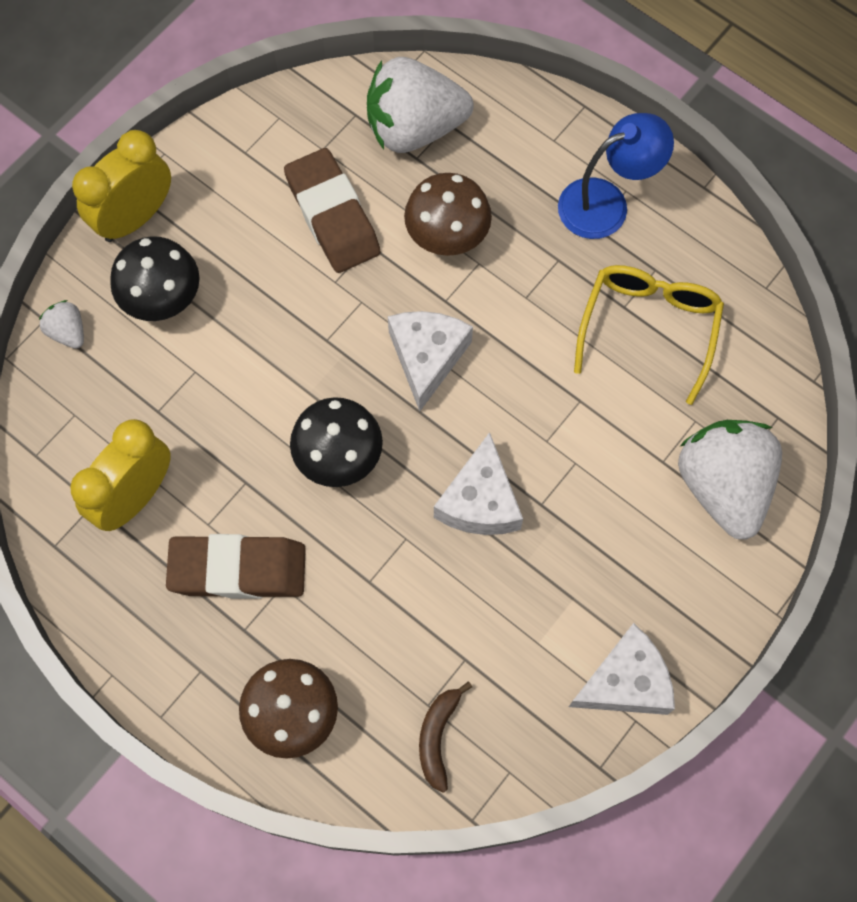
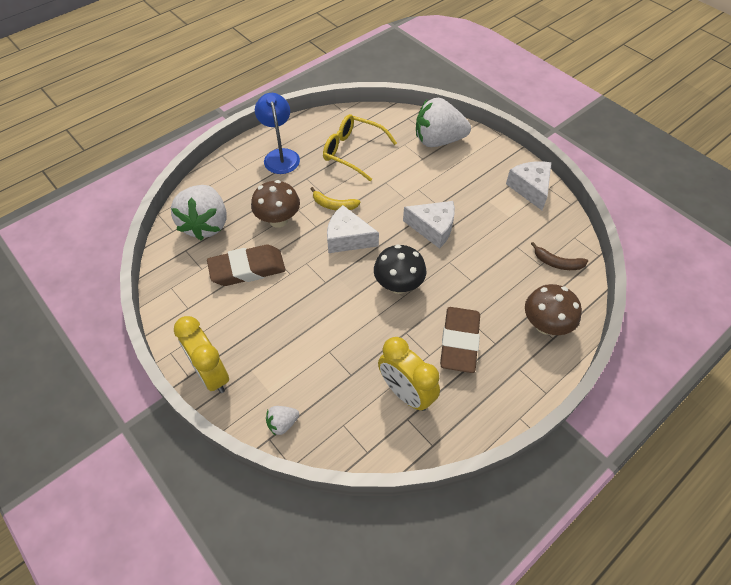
camera: 80 degrees left, 15 degrees down
(163, 299) = (275, 364): black mushroom -> none
(501, 320) = (334, 205): none -> yellow banana

